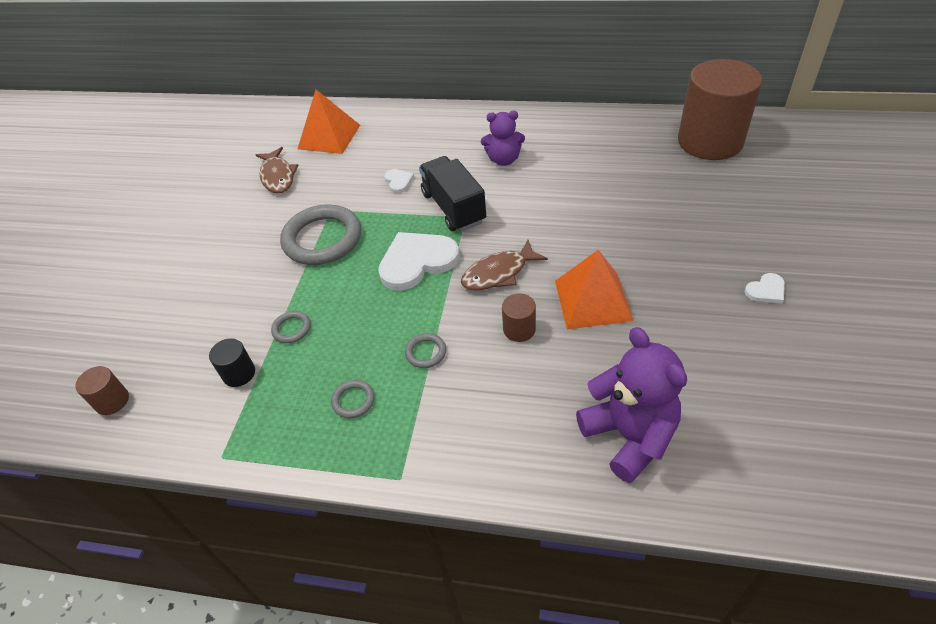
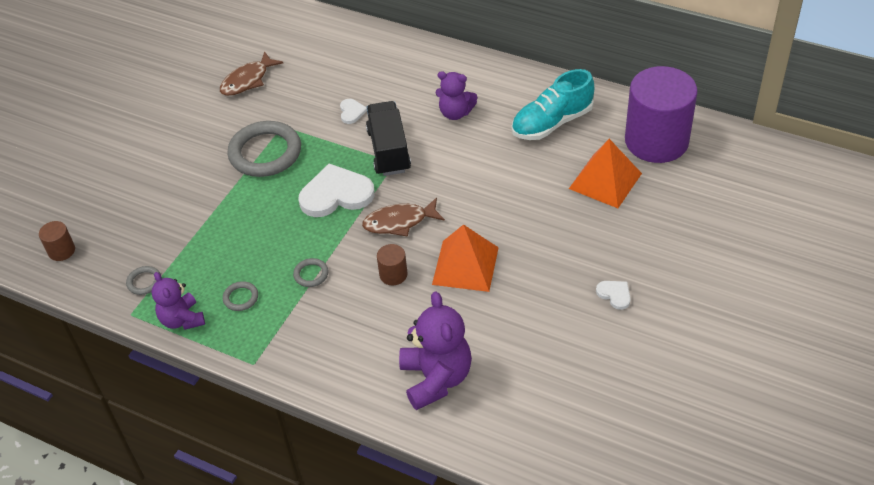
camera: 15 degrees right, 0 degrees up
(239, 373) = (161, 254): black cylinder -> none
(278, 176) = (247, 80): brown fish -> brown fish turned 45 degrees clockwise
(290, 446) = (182, 319): none -> purple teddy bear
(291, 329) = (213, 227): grey ring -> grey ring (144, 282)
(329, 137) = (307, 49): orange pyramid -> orange pyramid (605, 181)
(602, 148) = (552, 123): none -> turquoise shoe
(710, 141) = (656, 141): brown cylinder -> purple cylinder
(766, 290) = (614, 294): white heart -> white heart turned 120 degrees counterclockwise

